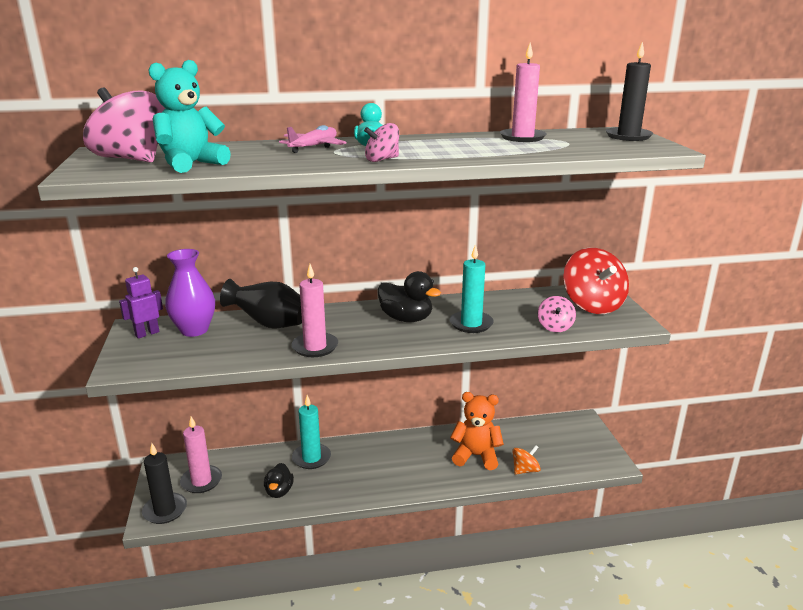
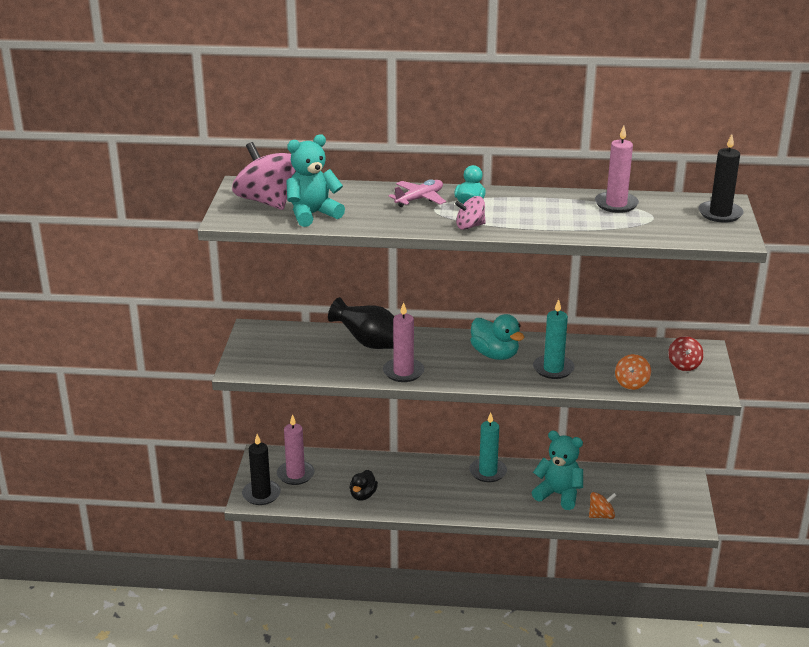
camera: 15 degrees right, 5 degrees up
(147, 333) = (263, 338): purple robot -> none
(194, 330) = (303, 340): purple vase -> none
(311, 458) = (399, 470): turquoise candle -> turquoise candle (488, 472)
(406, 319) = (495, 355): black duck -> turquoise duck
(476, 456) = (558, 494): orange teddy bear -> turquoise teddy bear
(555, 327) = (631, 383): pink spinning top -> orange spinning top
(592, 305) = (684, 365): red spinning top -> red spinning top, size x0.51

